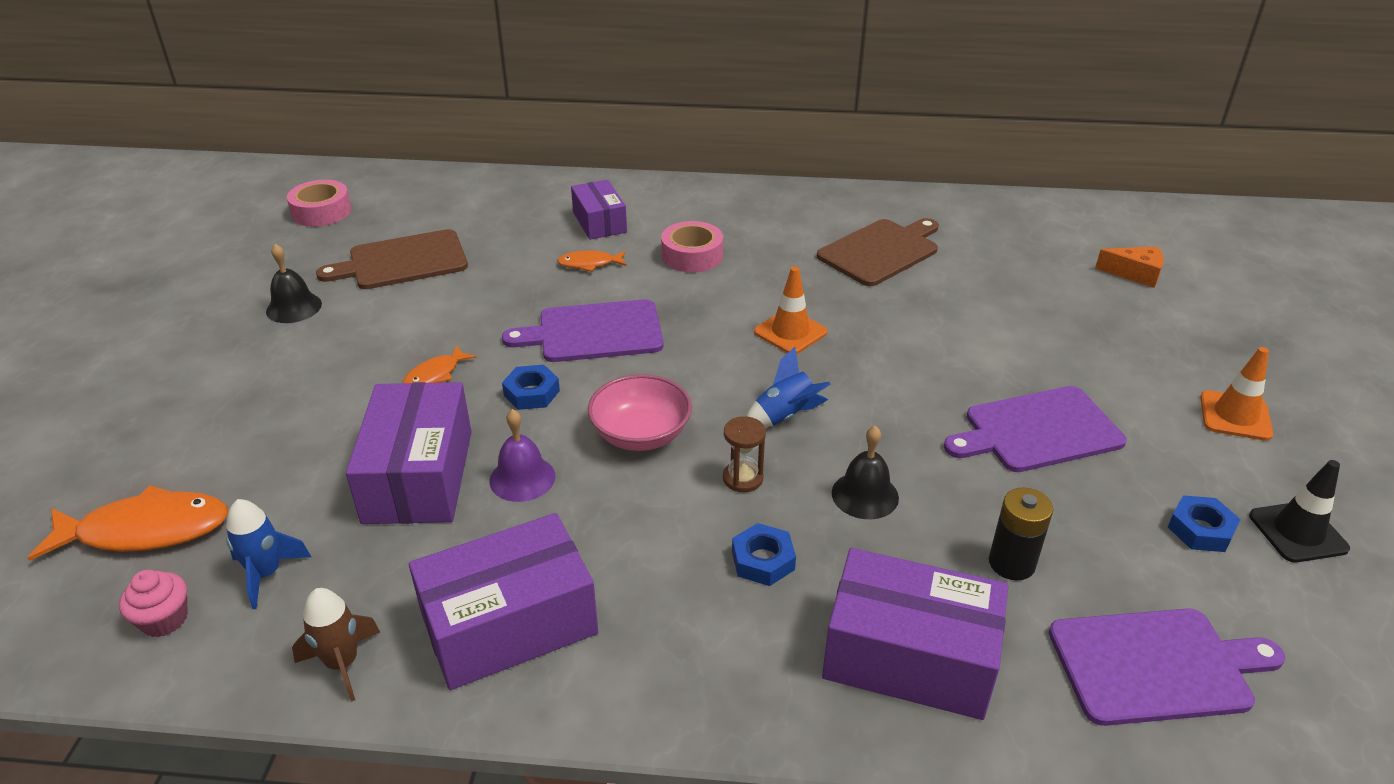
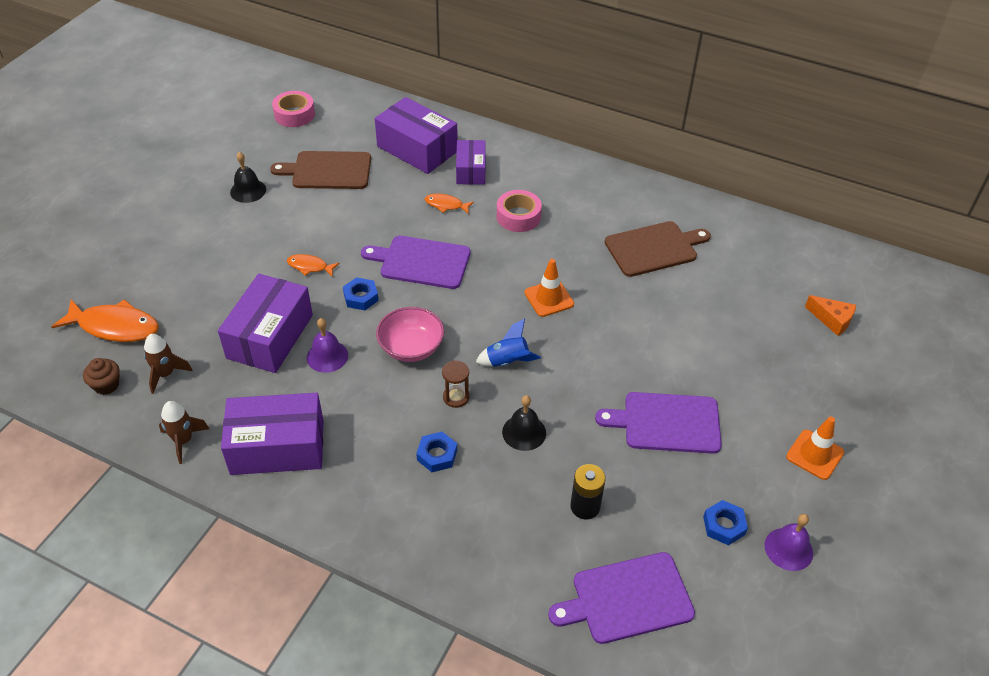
camera: 20 degrees right, 10 degrees up
(164, 620) = (106, 385): pink cupcake -> brown cupcake
(266, 574) = (166, 374): blue rocket -> brown rocket
(435, 375) = (310, 266): orange fish -> orange fish turned 45 degrees clockwise
(909, 656) = (485, 542): purple box -> purple box (417, 149)
(1156, 666) = (627, 598): purple cutting board -> purple cutting board turned 150 degrees clockwise
(1297, 532) = (788, 549): black traffic cone -> purple bell

